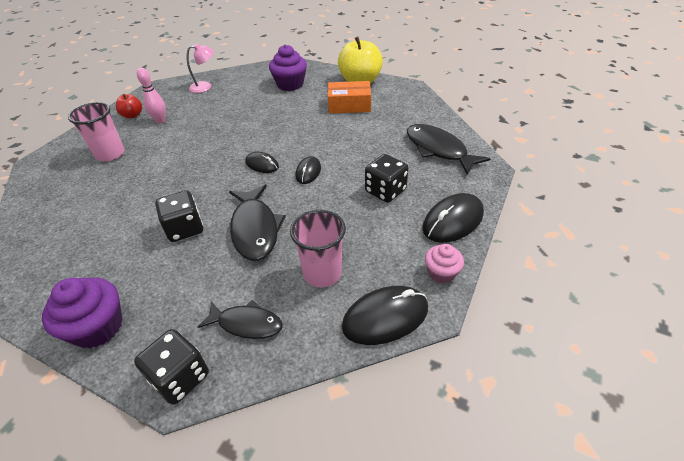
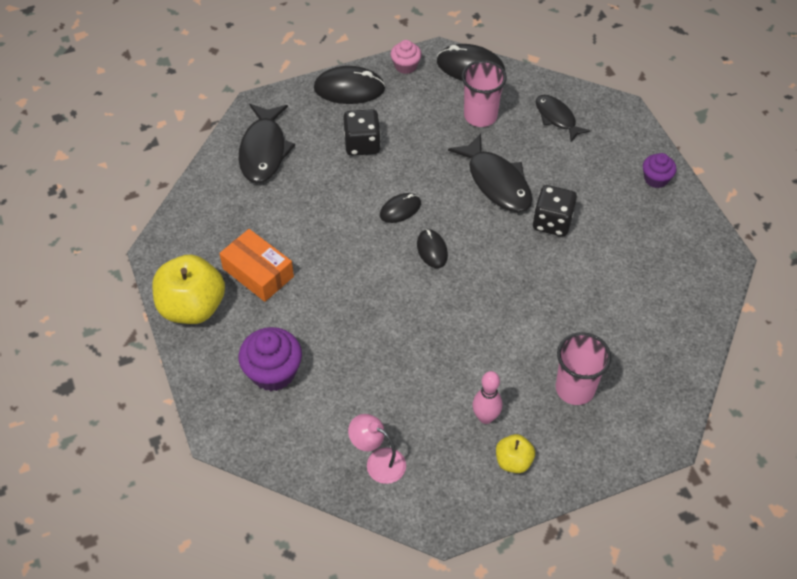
camera: 140 degrees left, 10 degrees up
(98, 327) = (656, 179): purple cupcake -> purple cupcake, size x0.60
(132, 115) = (513, 461): red apple -> yellow apple
(180, 377) = (616, 114): black dice -> none
(255, 229) = (496, 182): black fish -> black fish turned 120 degrees clockwise

